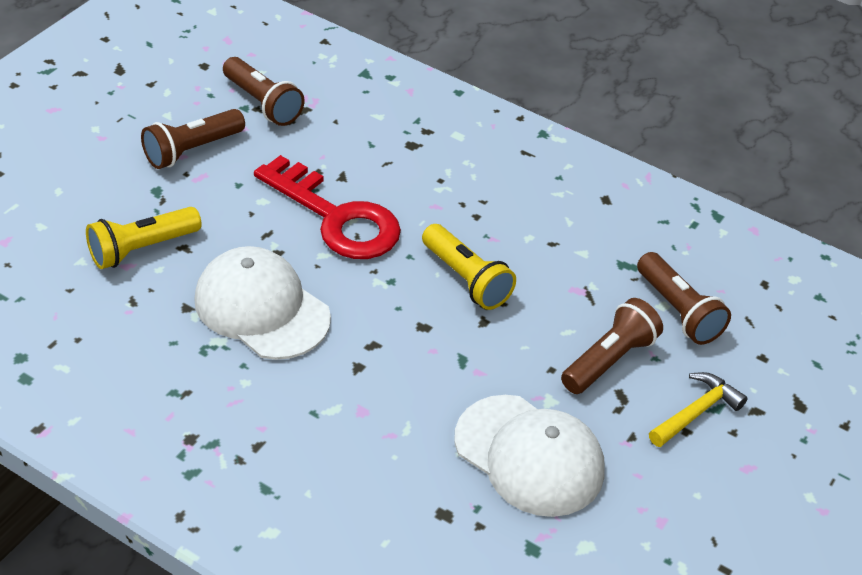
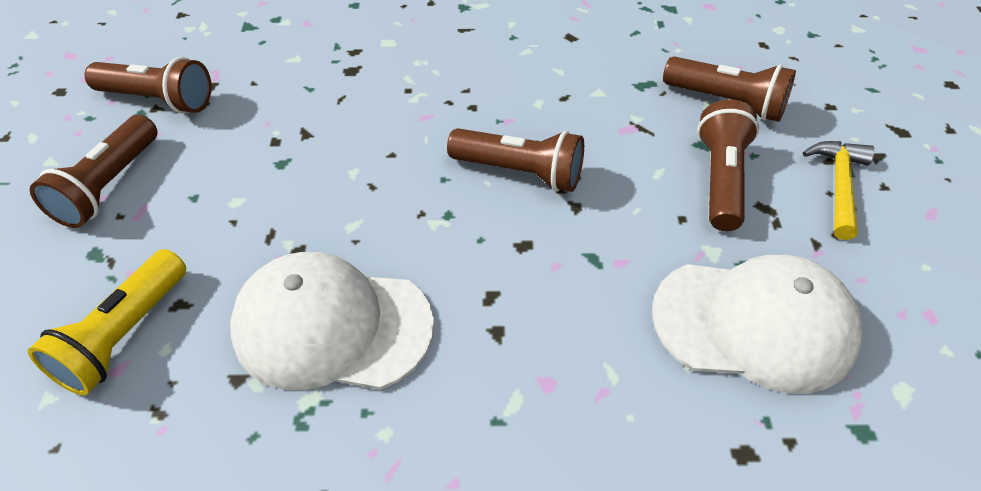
camera: 30 degrees left, 5 degrees up
(336, 217) = (334, 178): red key -> none
(466, 279) = (520, 172): yellow flashlight -> brown flashlight

